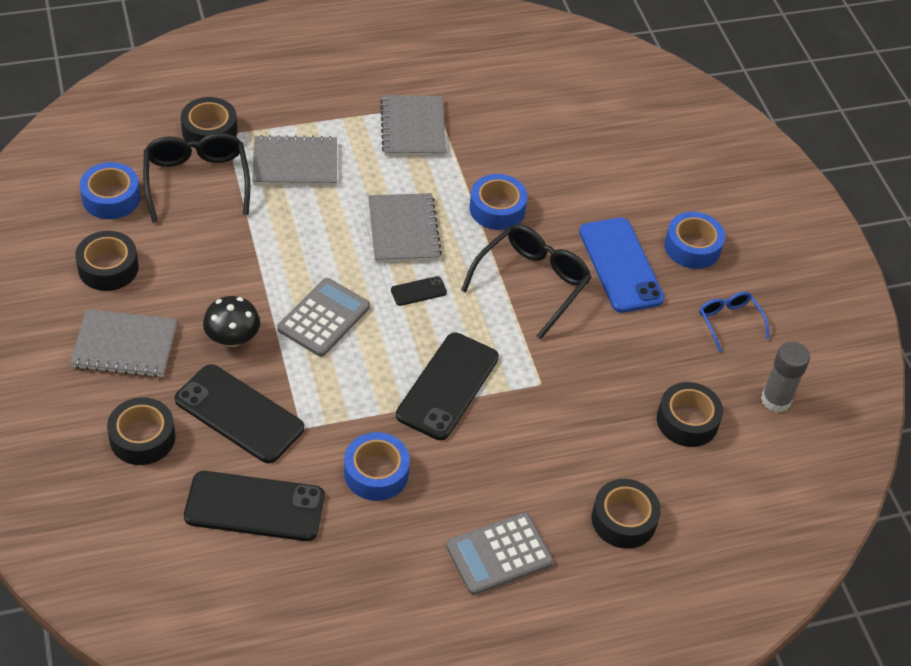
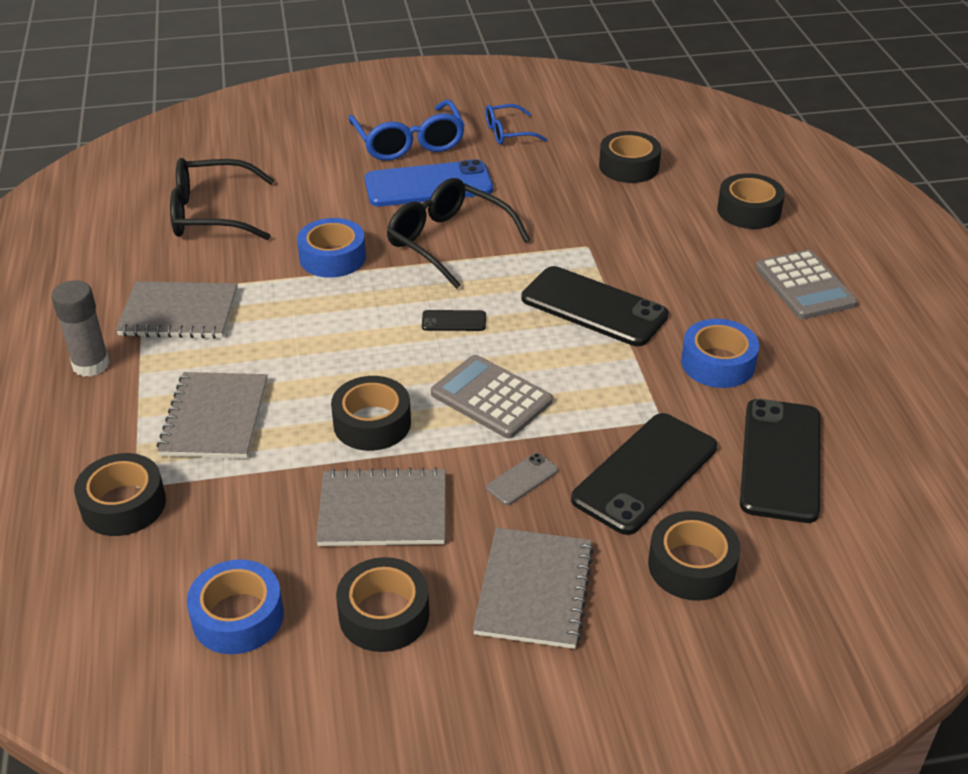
camera: 80 degrees left, 10 degrees down
(197, 181) = (225, 517): black glasses -> black glasses (212, 214)
(232, 338) = (522, 479): black mushroom -> grey phone
(292, 249) = (372, 423): none -> black tape
(404, 230) = (354, 328): grey notebook -> grey notebook (383, 510)
(418, 291) = (454, 321): black phone -> black phone turned 75 degrees counterclockwise
(692, 247) = (409, 142): blue tape -> blue glasses
(776, 400) = (601, 120): grey glue stick -> grey glue stick (91, 364)

